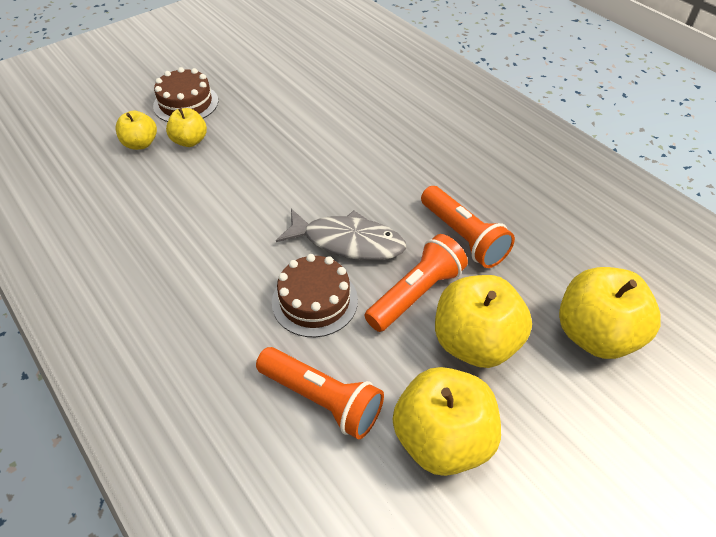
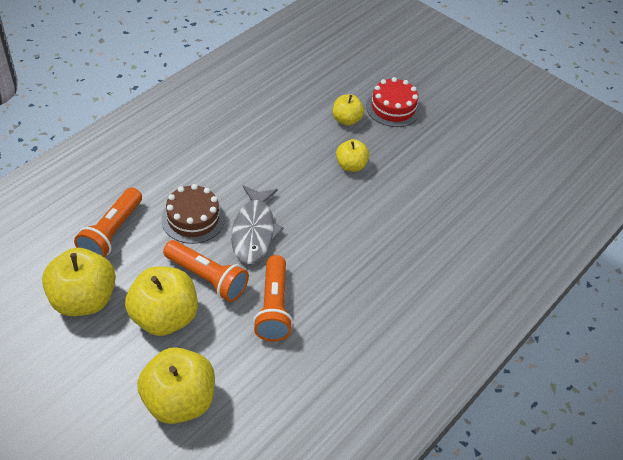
camera: 75 degrees right, 0 degrees up
(140, 144) = (335, 94): yellow apple -> yellow apple (351, 166)
(186, 103) = (393, 108): brown cake -> red cake
(463, 237) = (273, 307): orange flashlight -> orange flashlight turned 45 degrees counterclockwise

